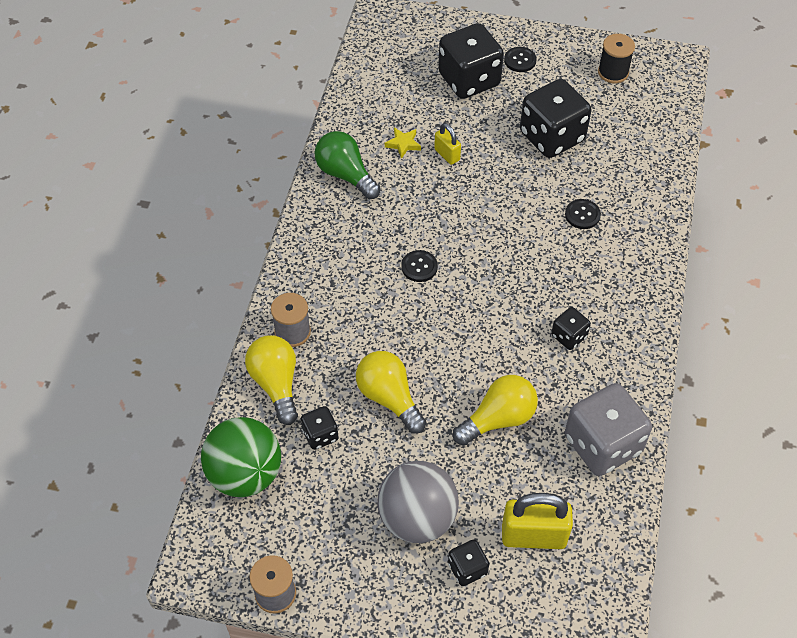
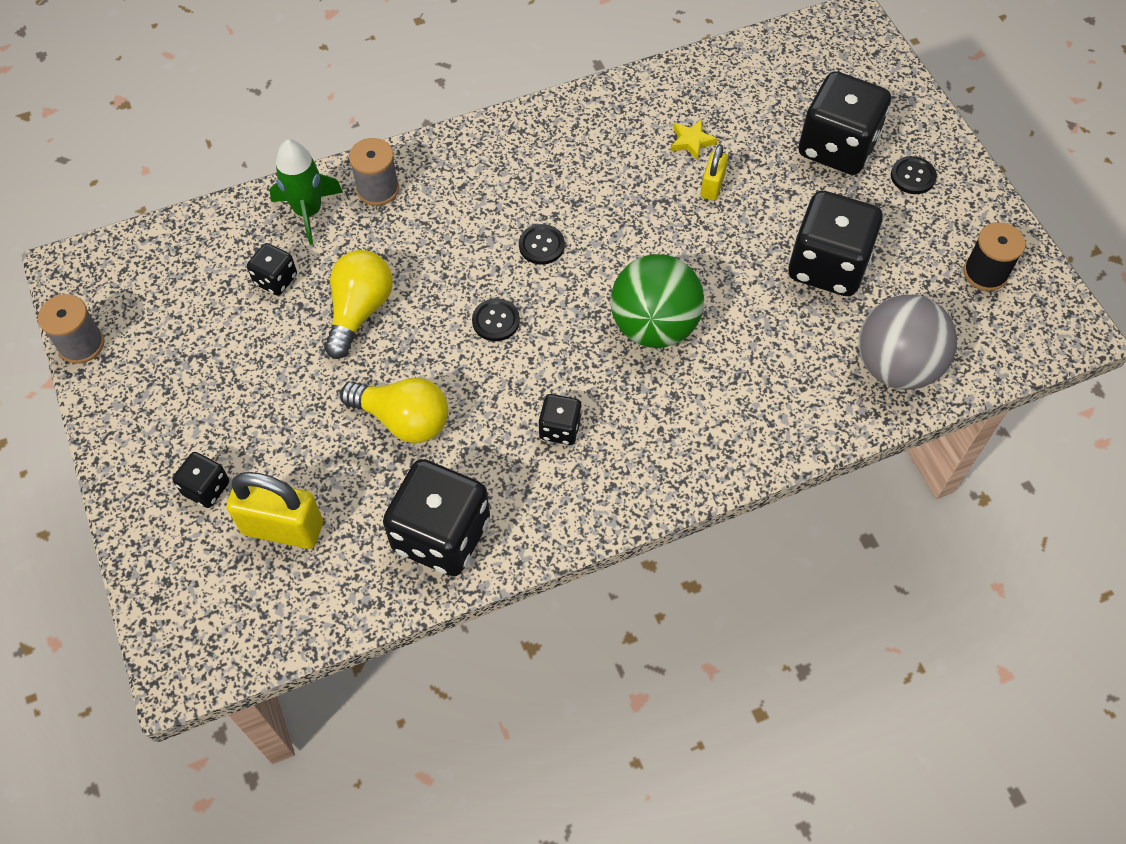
camera: 55 degrees right, 5 degrees up
(245, 474) = (192, 247): green ball -> green ball (654, 326)
(276, 384) = (308, 211): yellow light bulb -> green rocket
(345, 175) = (607, 118): green light bulb -> none
(417, 518) = (236, 413): grey ball -> grey ball (896, 366)
(533, 536) = (283, 528): yellow padlock -> yellow padlock turned 45 degrees counterclockwise
(582, 215) = (740, 354): black button -> black button (496, 321)
(602, 444) = (441, 535): grey dice -> black dice

